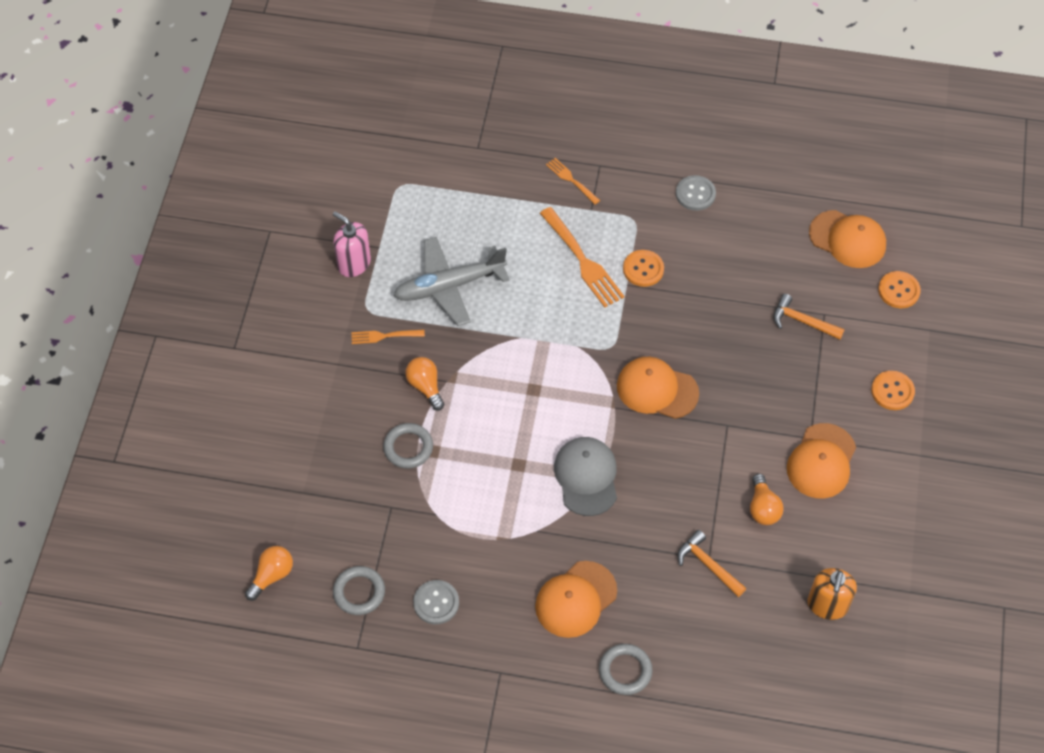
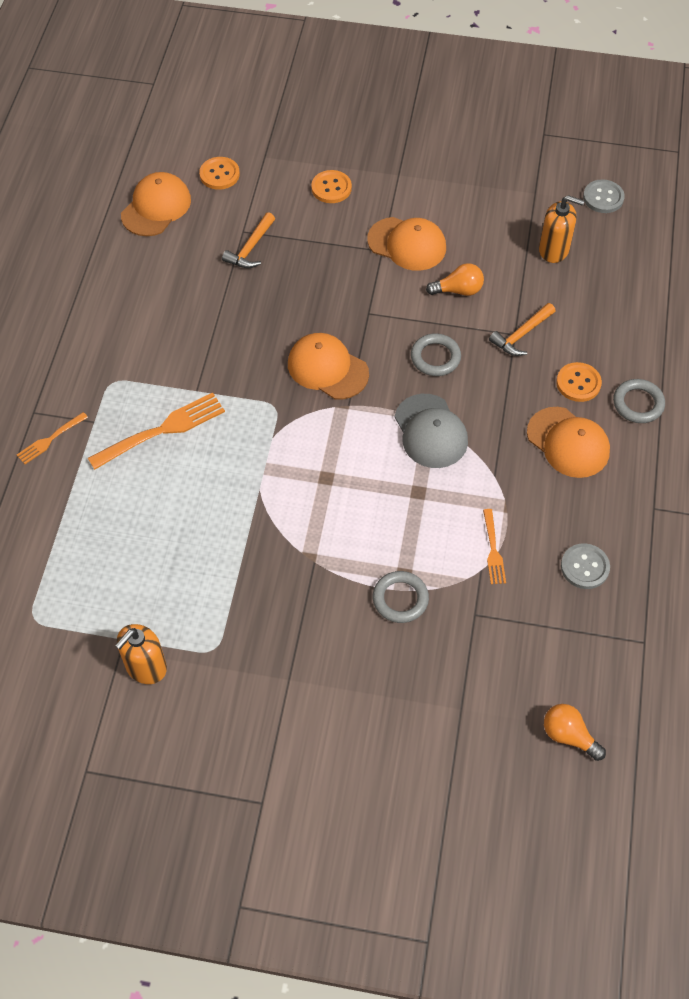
camera: 90 degrees left, 0 degrees up
(354, 263) = (146, 667): pink soap dispenser -> orange soap dispenser
(359, 592) = (580, 642): grey ring -> grey ring (435, 357)
(385, 336) = (251, 628): orange fork -> orange fork (493, 549)
(425, 387) = (321, 583): orange light bulb -> none
(449, 286) = (186, 561): grey plane -> none
(586, 477) = (430, 431): grey cap -> grey cap turned 105 degrees counterclockwise
(643, 269) = (178, 376): orange button -> orange button (578, 383)
(657, 389) = (327, 368): orange cap -> orange cap turned 105 degrees clockwise
(695, 194) = (85, 327): grey button -> grey button (603, 197)

